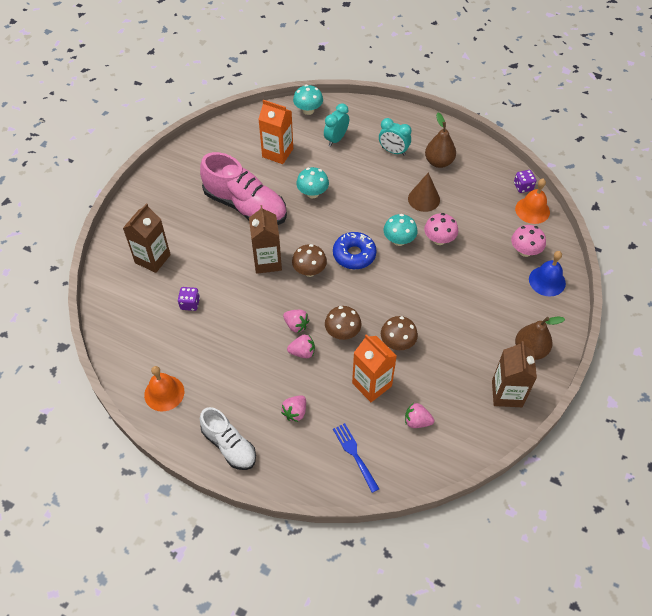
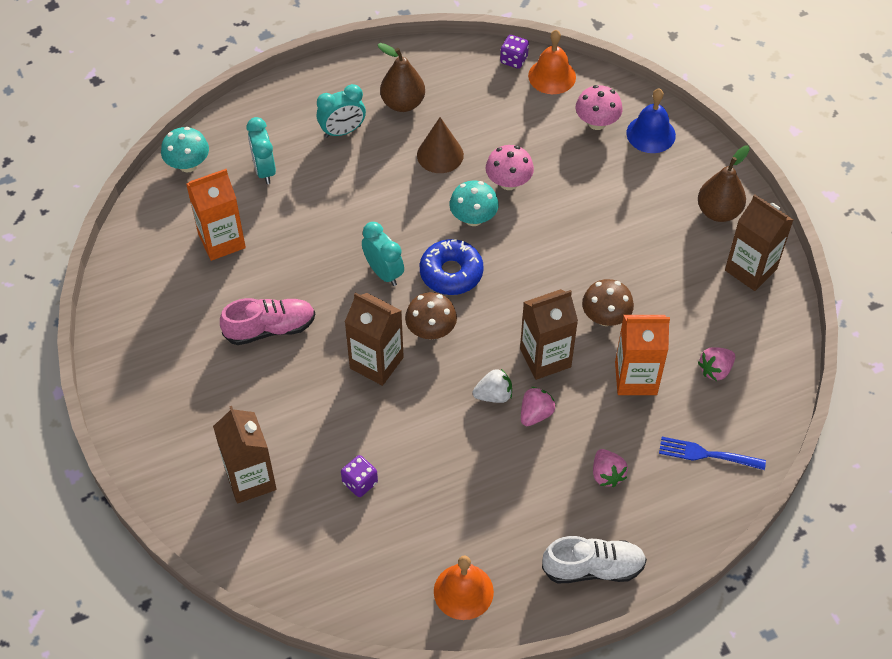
camera: 50 degrees left, 0 degrees up
(245, 206) = (270, 329): pink shoe -> pink shoe, size x0.61
(296, 325) = (493, 395): pink strawberry -> white strawberry
(312, 193) = (322, 250): turquoise mushroom -> none
(325, 227) = (383, 272): none -> turquoise clock
(342, 332) = (545, 358): brown mushroom -> brown carton

